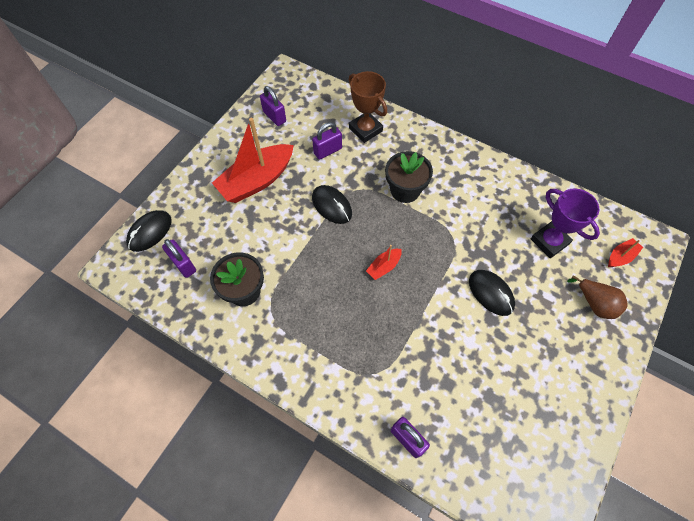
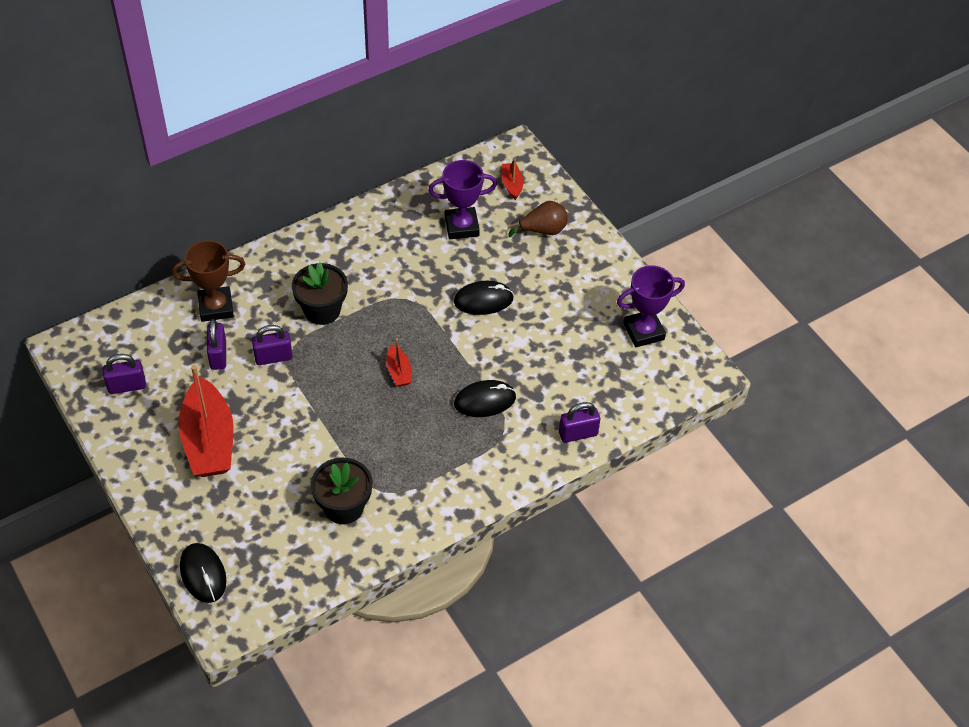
camera: 65 degrees left, 10 degrees down
(183, 264) = (271, 553): purple padlock -> purple padlock (273, 357)
(332, 206) = (294, 384): black mouse -> black mouse (485, 401)
(554, 446) = (643, 331): none -> purple trophy

